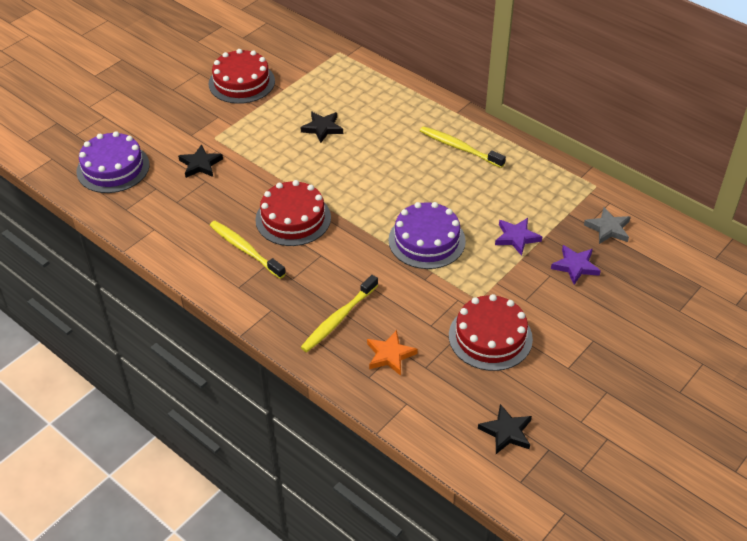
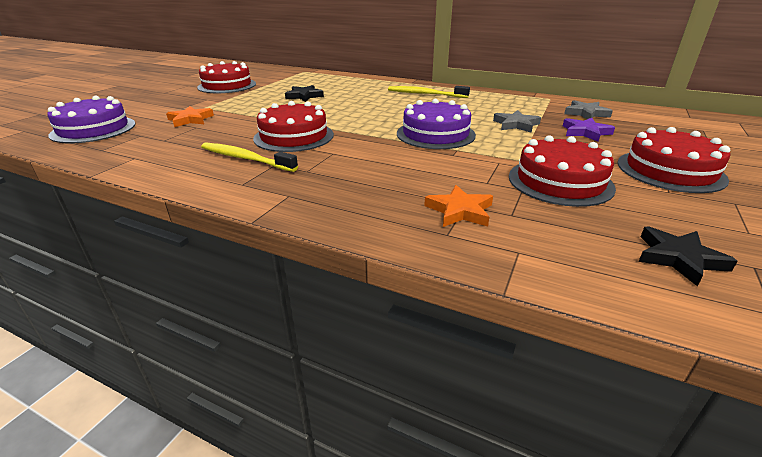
camera: 15 degrees left, 15 degrees down
(200, 164) = (190, 120): black star -> orange star
(338, 319) = (376, 191): yellow toothbrush -> none
(516, 237) = (516, 124): purple star -> grey star
(596, 342) = (670, 170): none -> red cake

